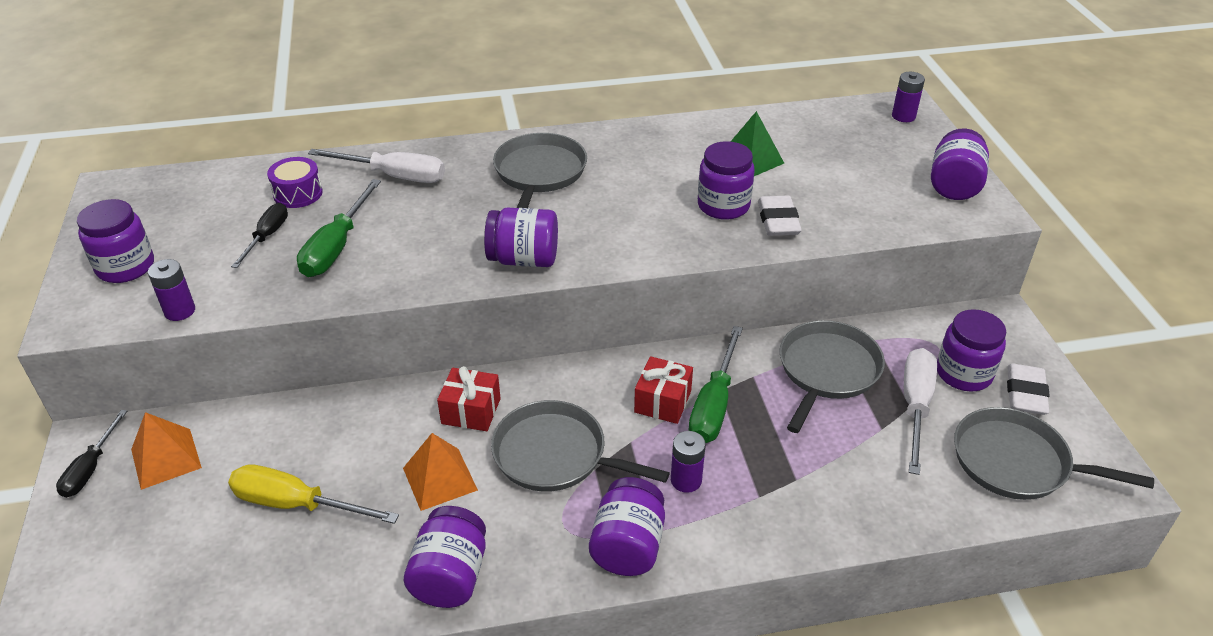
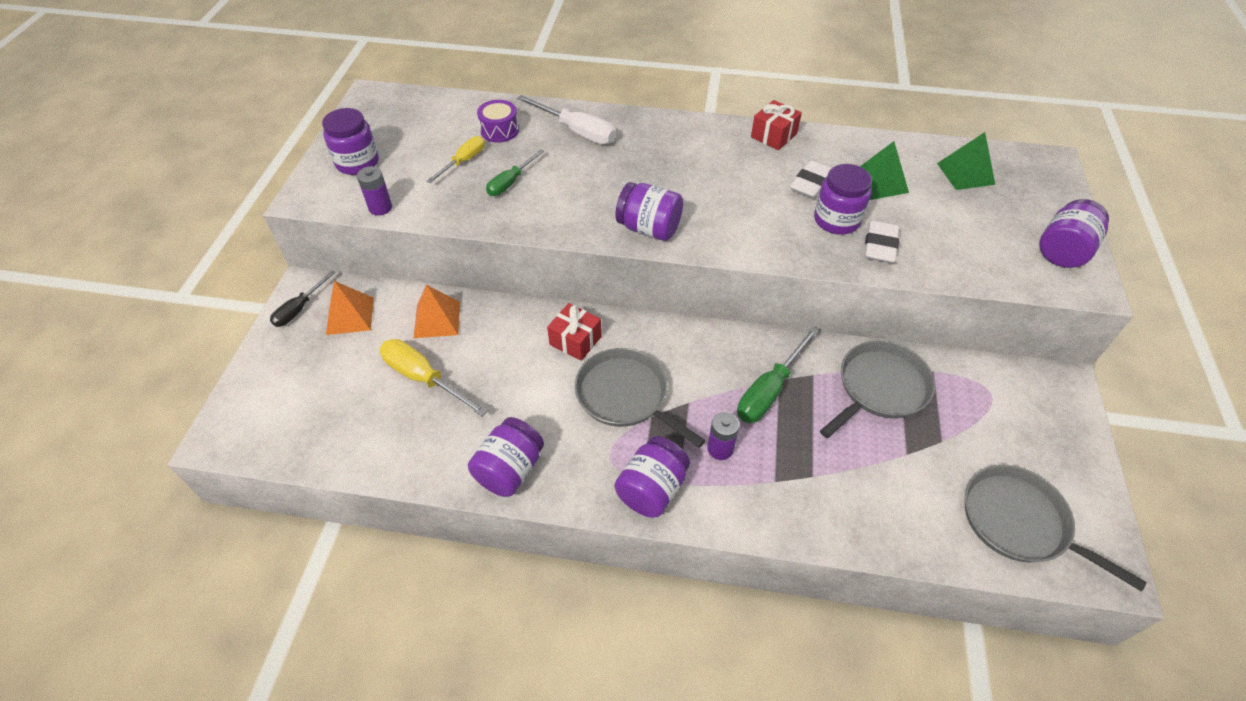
camera: 20 degrees right, 10 degrees up
(267, 236) = (464, 161): black screwdriver -> yellow screwdriver
(336, 247) = (510, 182): green screwdriver -> green screwdriver, size x0.64
(439, 479) = (531, 389): orange pyramid -> orange pyramid (437, 319)
(539, 173) = (692, 155): grey pan -> none
(662, 401) = (728, 375): red gift -> red gift (773, 135)
(831, 133) = (965, 173): none -> green pyramid
(903, 116) = (1042, 171): purple battery -> none
(915, 406) = (946, 443): white screwdriver -> none
(963, 373) = (1005, 425): purple jar -> none
(1025, 393) = (1056, 461): white eraser -> white eraser (811, 184)

